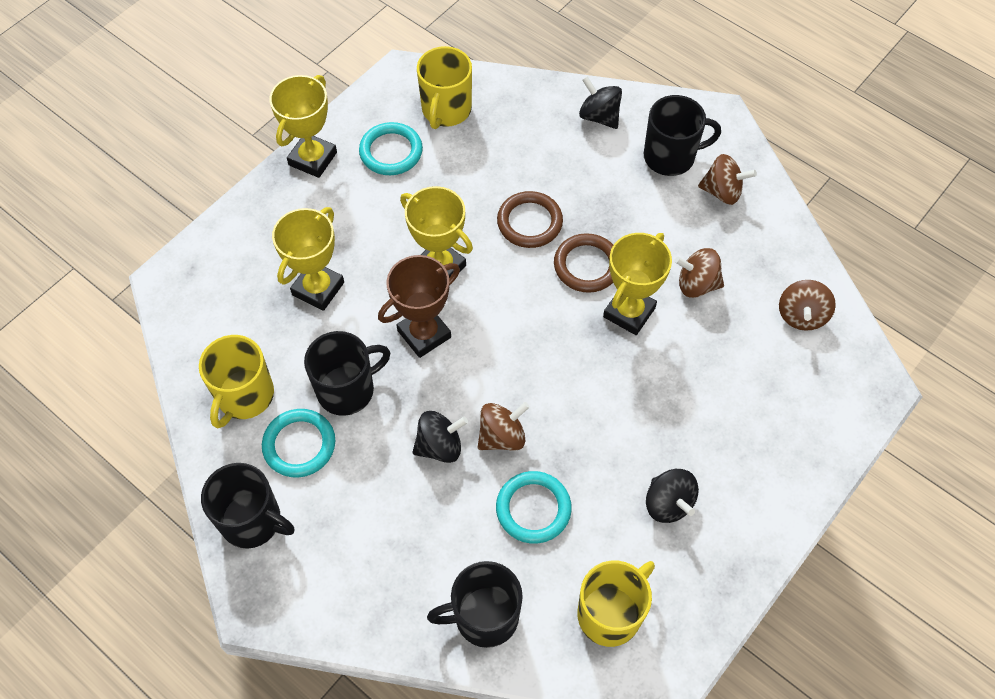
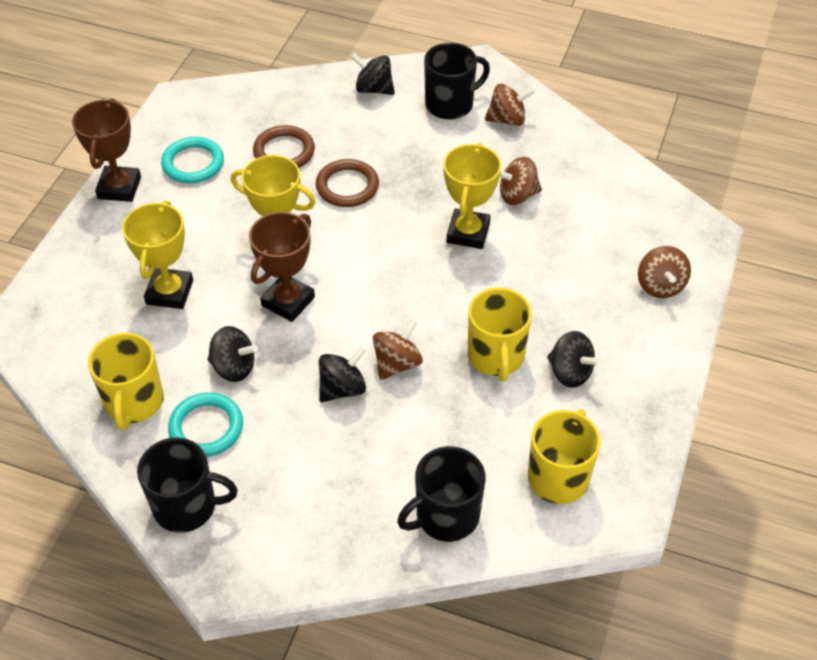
camera: 20 degrees left, 10 degrees down
(312, 159) = (119, 188): yellow trophy -> brown trophy
(347, 389) = (234, 367): black mug -> black spinning top
(446, 110) = (231, 118): yellow mug -> yellow mug (496, 356)
(533, 509) = (451, 413): turquoise ring -> none
(587, 265) = (414, 206): brown ring -> brown ring (284, 152)
(801, 315) = (617, 195): brown spinning top -> brown spinning top (660, 286)

